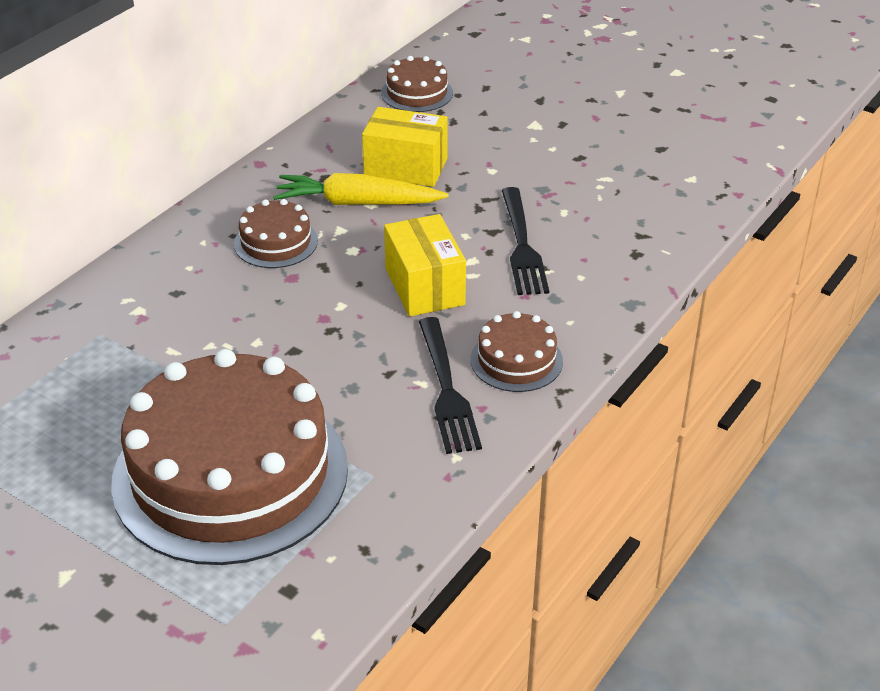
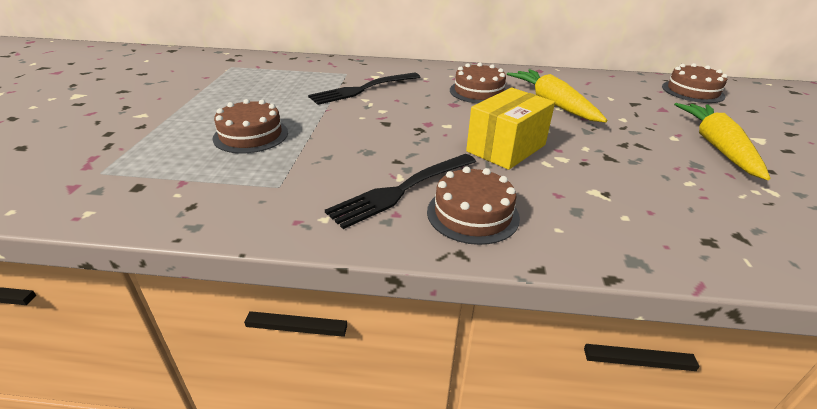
camera: 60 degrees right, 5 degrees down
(230, 474) = (251, 135): brown cake -> brown cake, size x0.43
(405, 167) = (615, 108): yellow box -> none
(522, 245) = (615, 175): black fork -> black fork (363, 89)
(527, 157) = (717, 147): none -> yellow carrot

